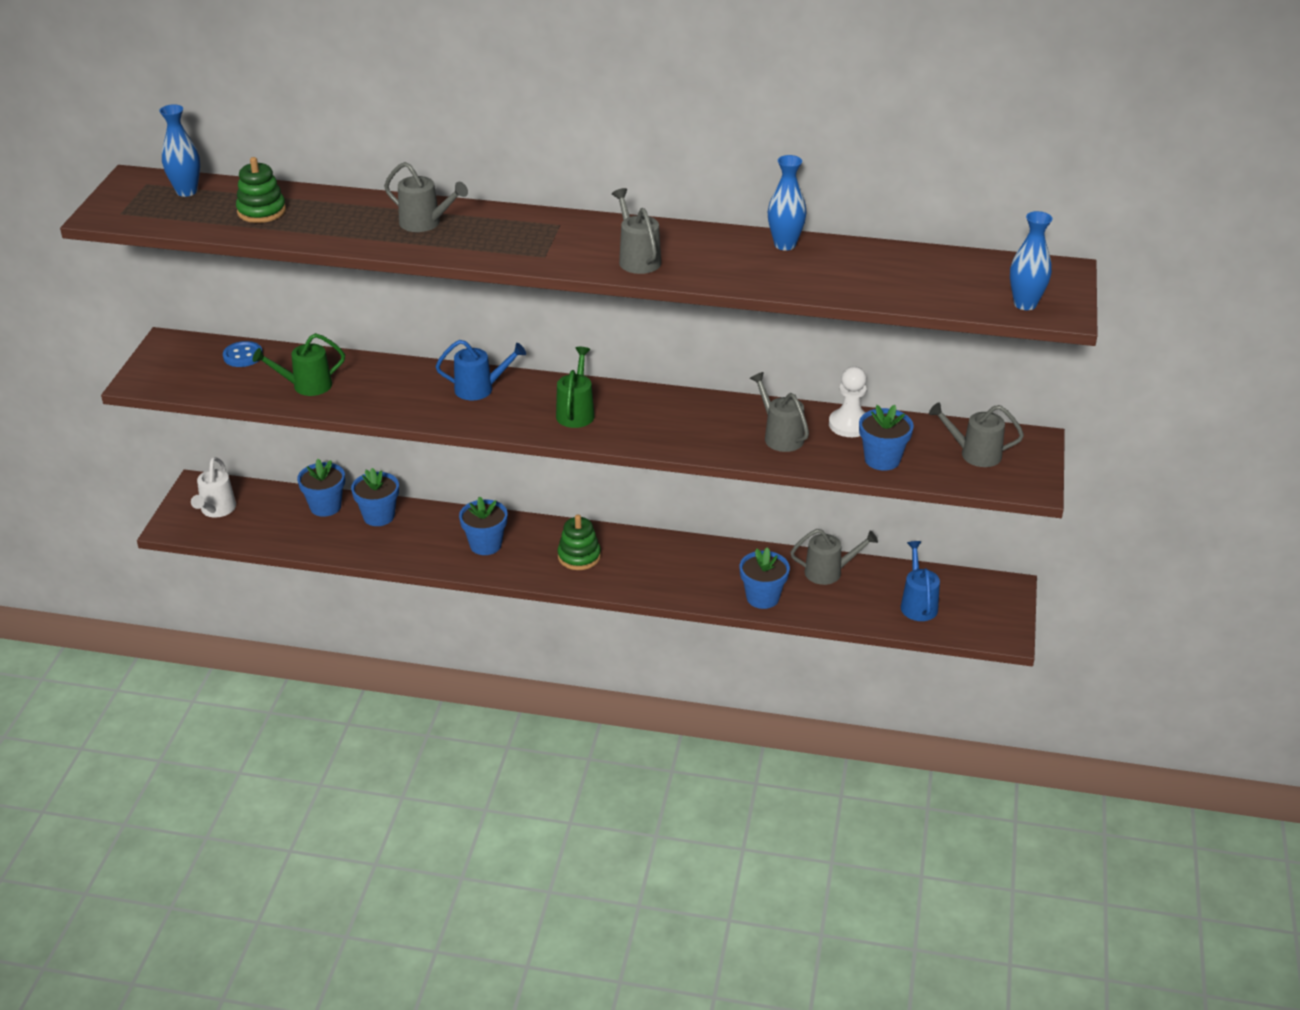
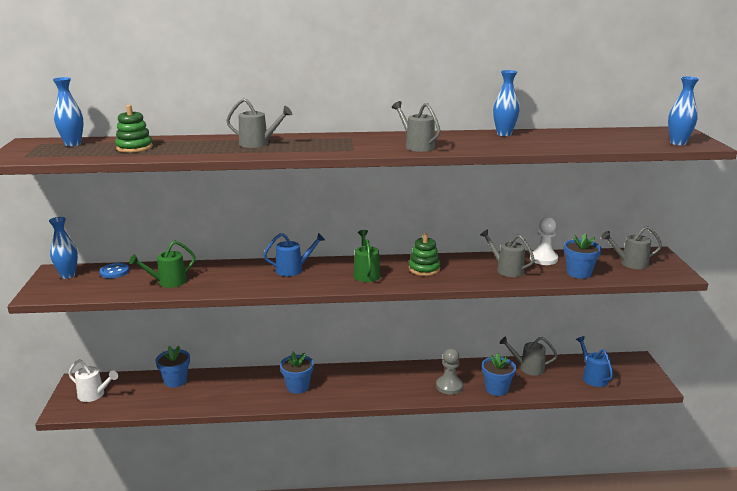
camera: 15 degrees left, 15 degrees down
(182, 353) = (68, 275): none -> blue vase
(216, 510) = (94, 395): white watering can -> white watering can turned 60 degrees counterclockwise
(379, 516) = (216, 381): blue flower pot -> none
(579, 556) = (364, 384): green stacking toy -> green stacking toy (424, 269)
(697, 581) = (449, 386): none -> grey pawn
(829, 572) = (527, 368): grey watering can -> grey watering can turned 150 degrees counterclockwise

